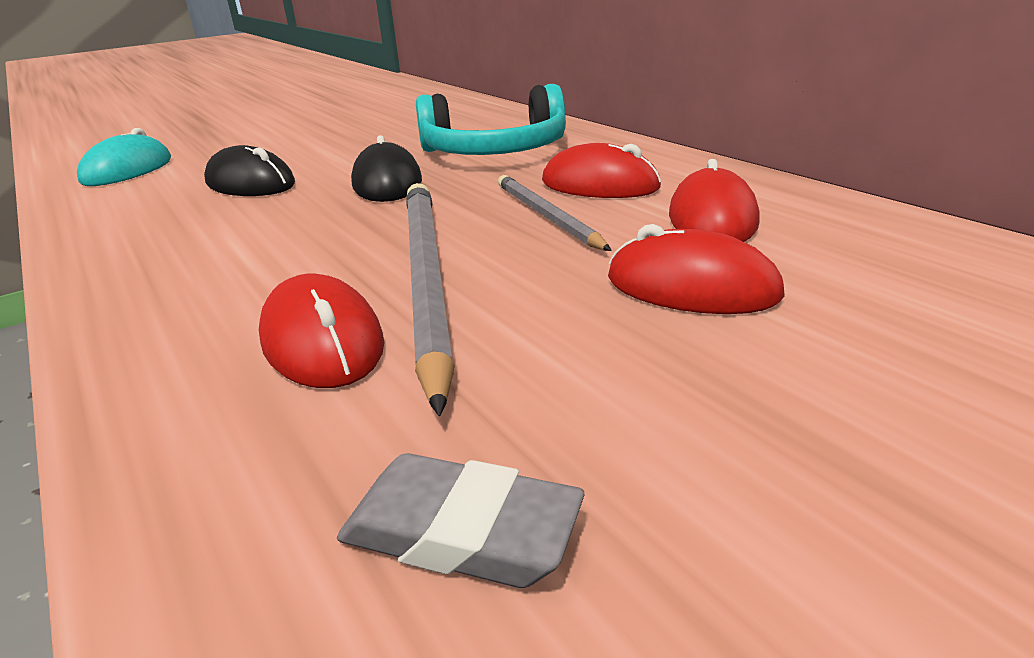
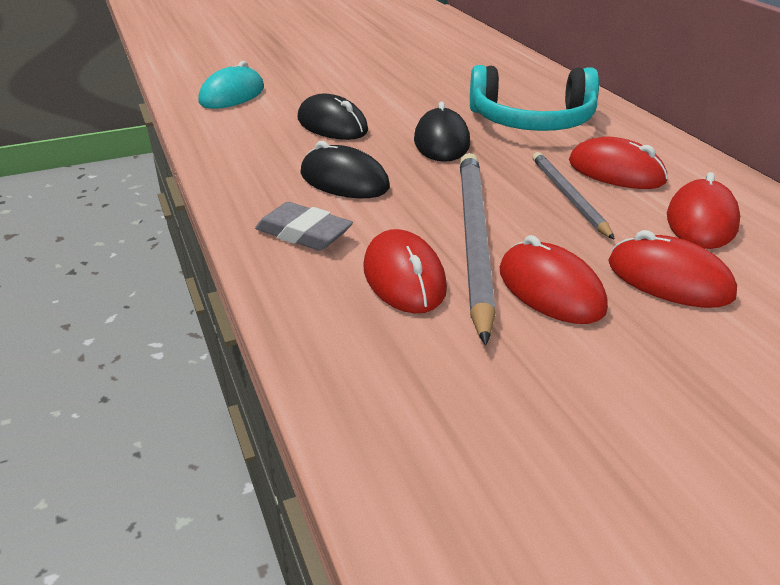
camera: 10 degrees right, 5 degrees up
(254, 237) = (344, 180): none -> black mouse
(461, 532) = (495, 414): grey eraser -> grey eraser (304, 233)
(535, 323) = (550, 289): none -> red mouse

